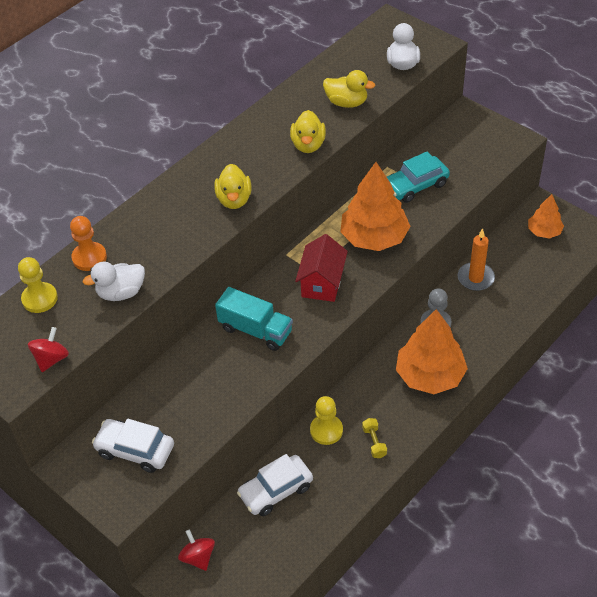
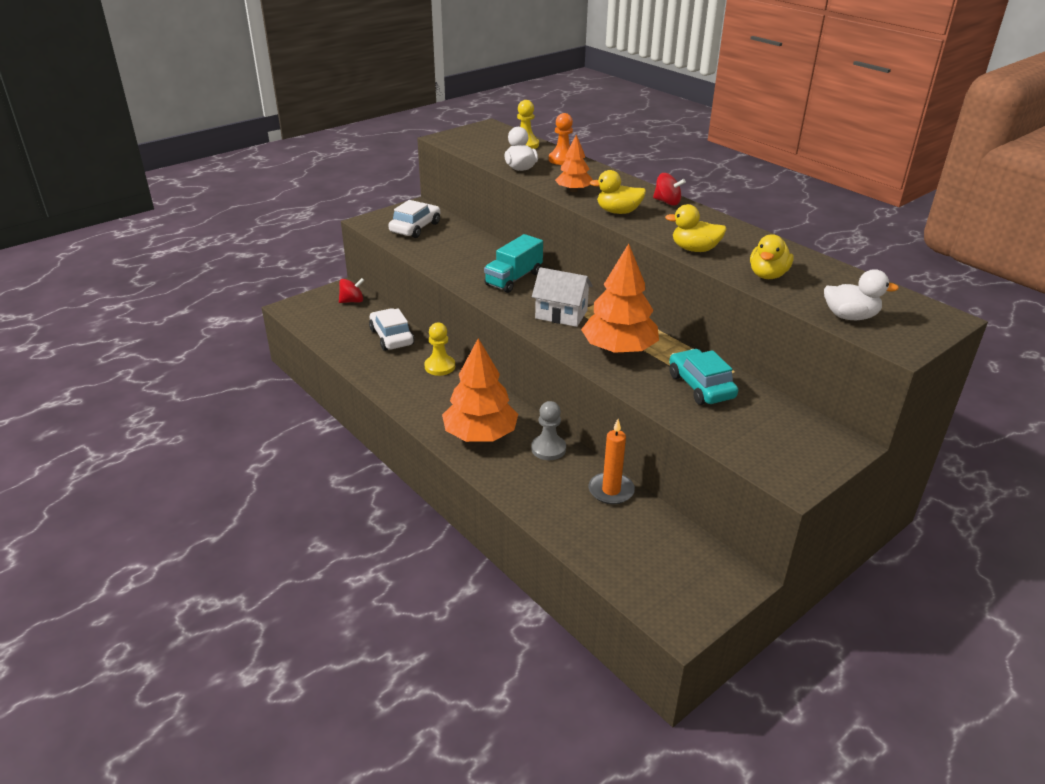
camera: 95 degrees right, 15 degrees down
(51, 359) = (465, 147): red spinning top -> red spinning top (667, 202)
(322, 283) = (561, 314): red house -> white house
(374, 442) = (415, 391): yellow dumbbell -> none
(544, 231) = (688, 570): orange tree -> orange tree (573, 190)

